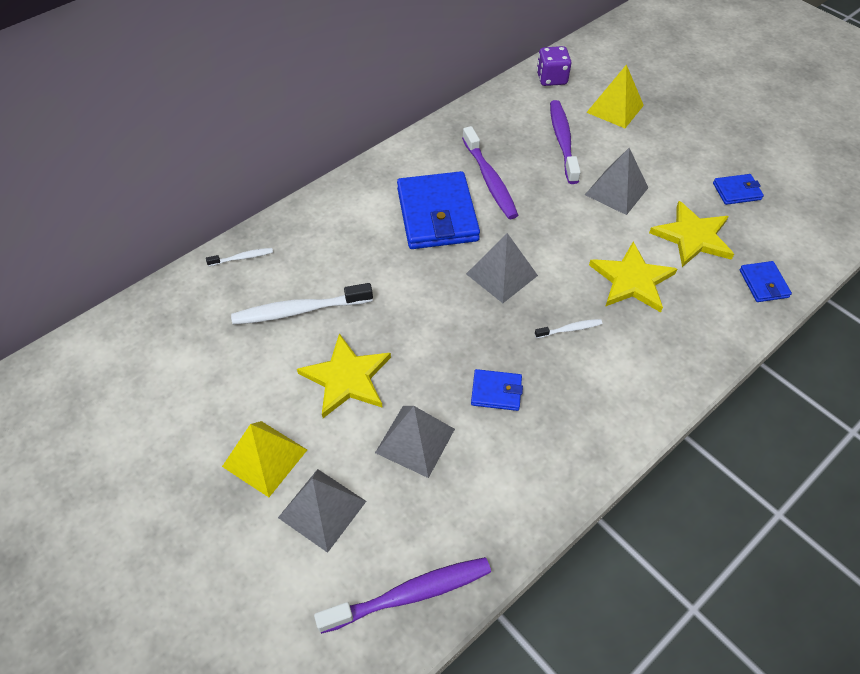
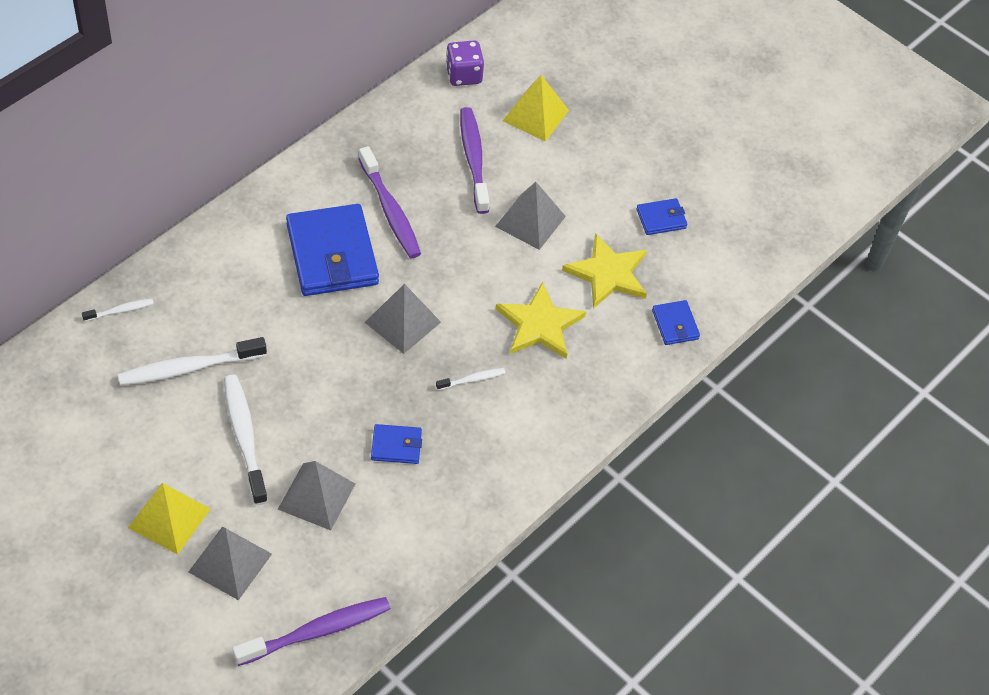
camera: 10 degrees left, 0 degrees up
(346, 378) = (244, 437): yellow star -> white toothbrush

